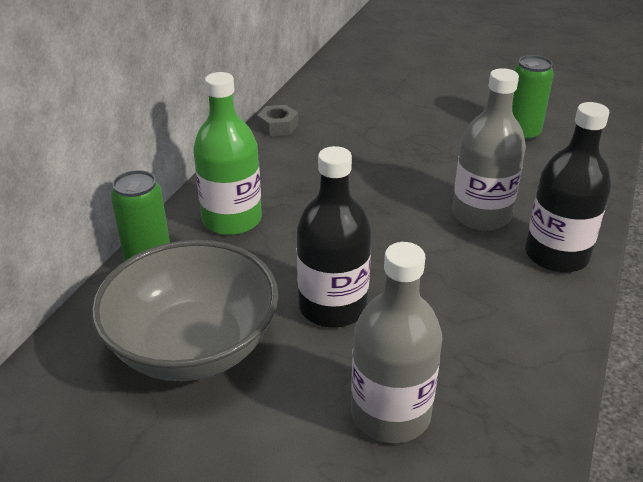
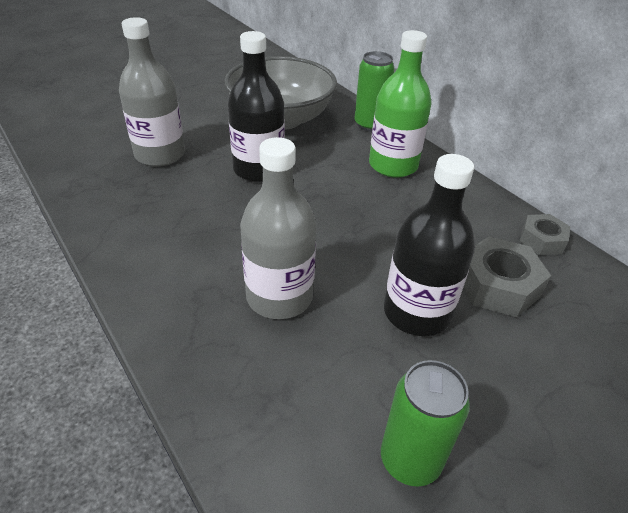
camera: 120 degrees right, 5 degrees up
(353, 134) = (497, 285): none -> grey nut
(556, 255) = (179, 309): black bottle -> black bottle (416, 312)

